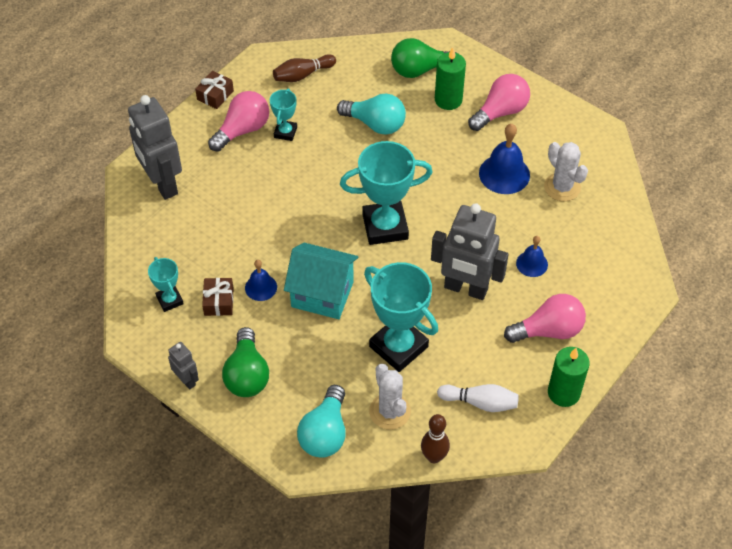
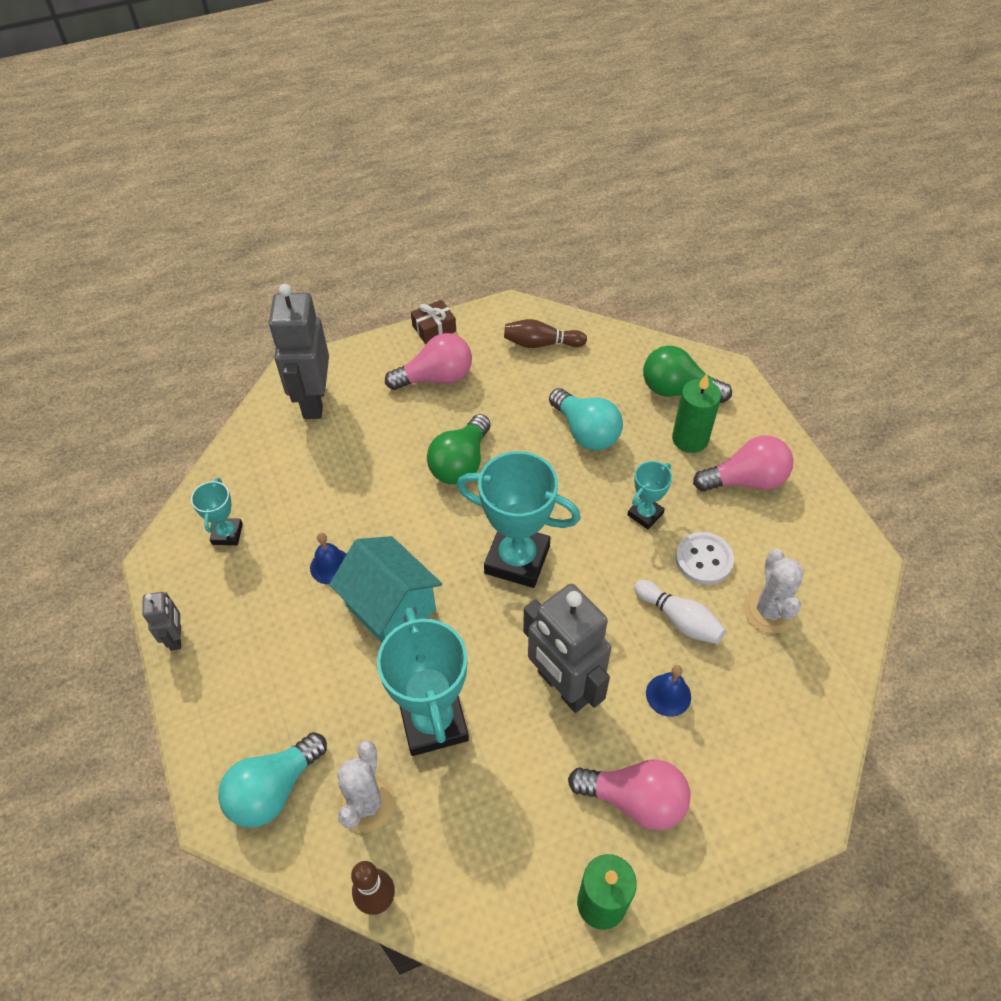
camera: 30 degrees right, 0 degrees up
(219, 301) = (275, 561): brown gift -> none
(247, 374) = (242, 665): green light bulb -> green light bulb (461, 463)
(285, 132) = (479, 399): turquoise trophy -> turquoise trophy (645, 514)
(480, 402) = (484, 854): white bowling pin -> white bowling pin (679, 619)
(504, 174) = (703, 559): blue bell -> white button

